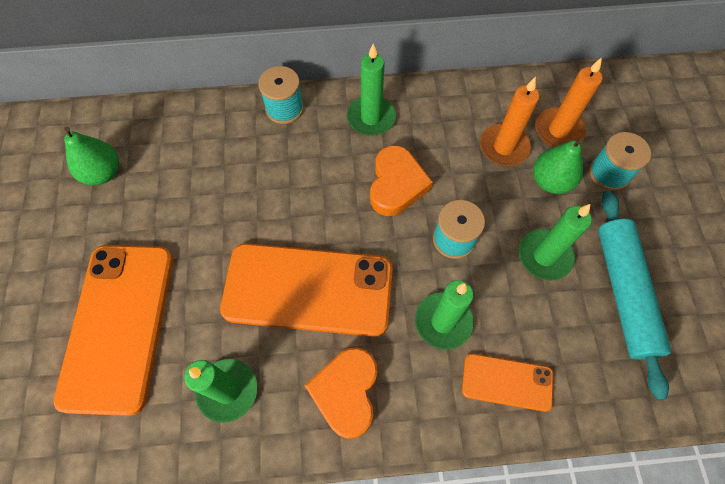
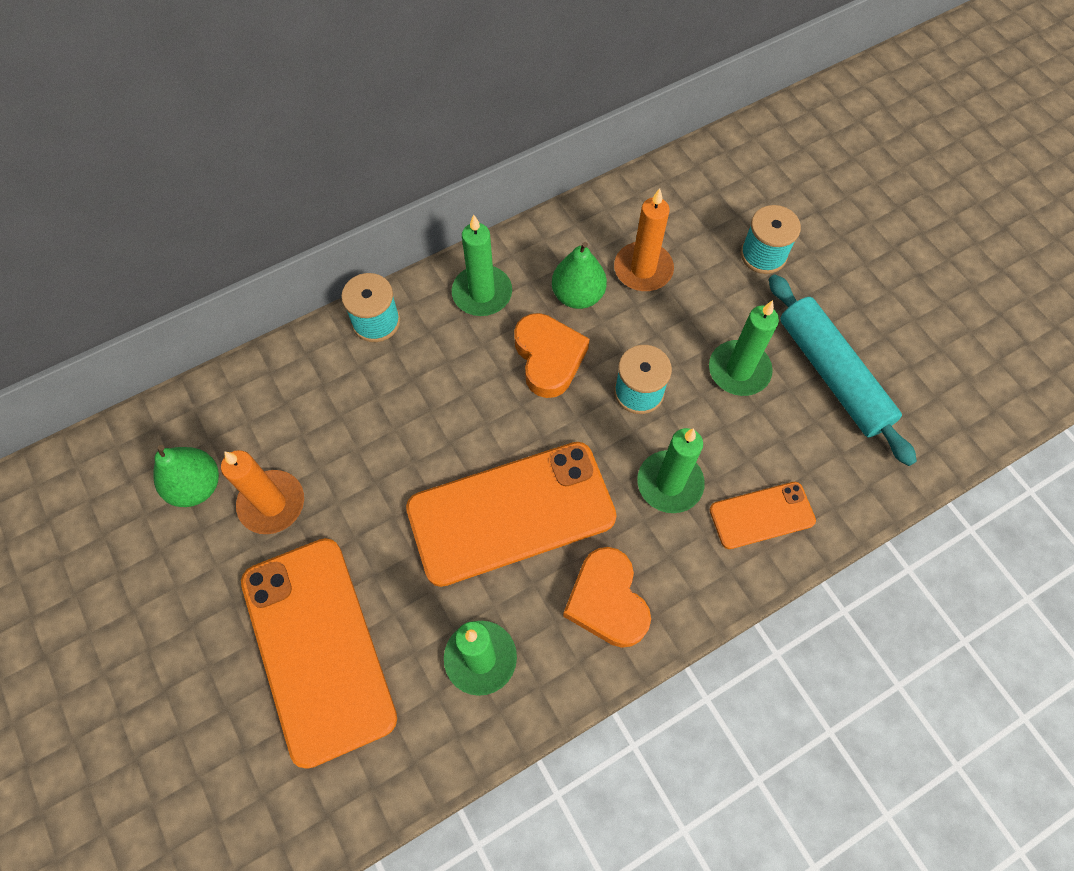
camera: 25 degrees left, 0 degrees up
(550, 181) = (708, 287): green pear -> green pear (578, 295)
(558, 130) = (691, 228): orange candle -> orange candle (272, 503)

